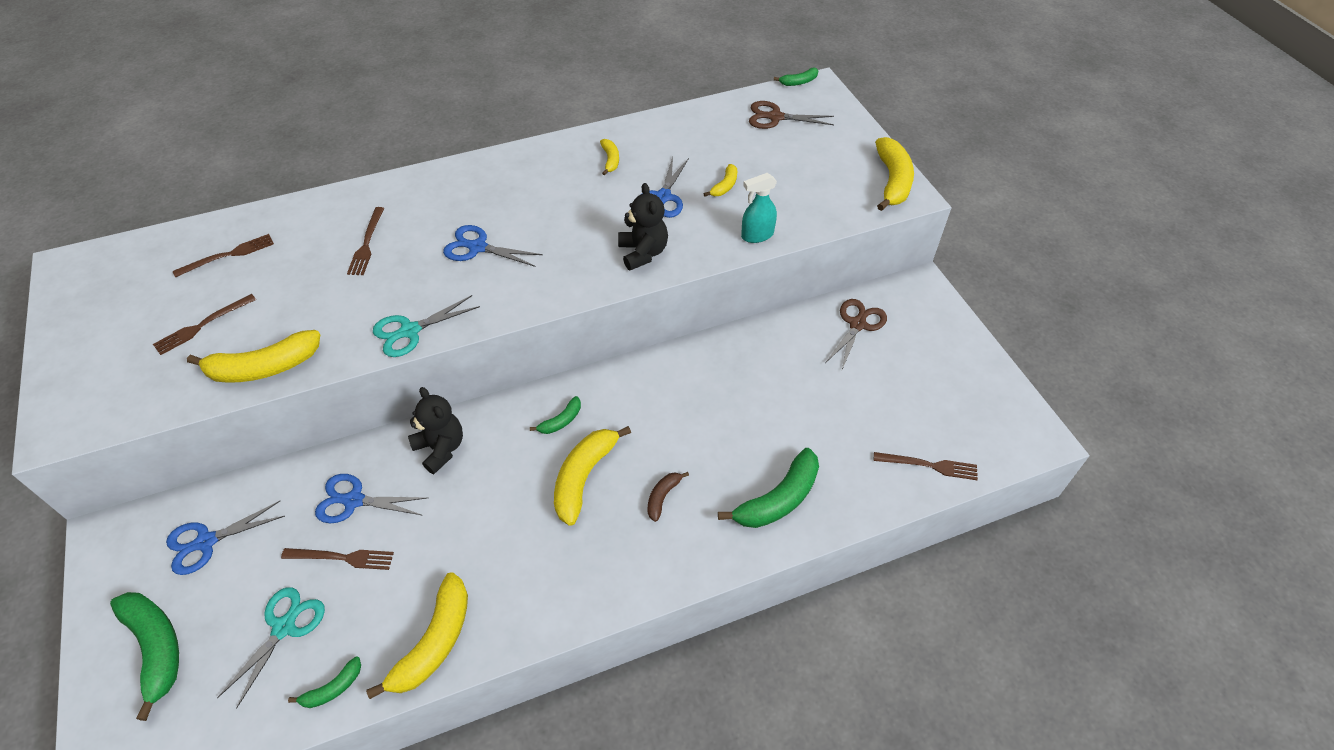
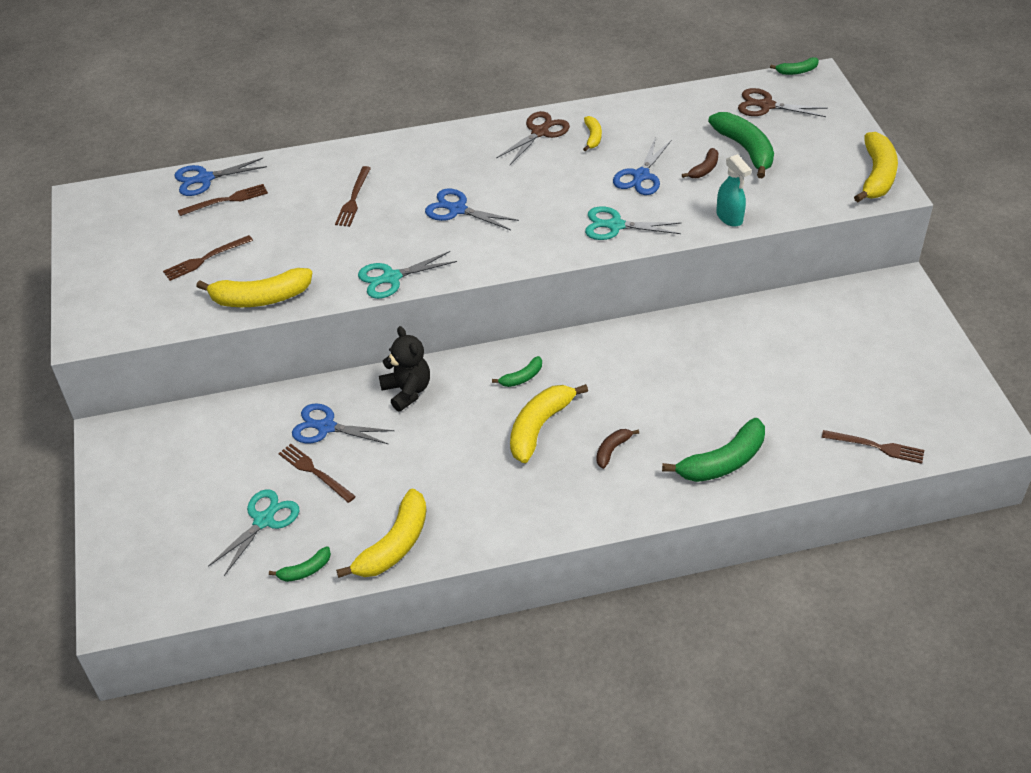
camera: 10 degrees right, 5 degrees down
(156, 648) = (155, 525): green banana -> green banana (745, 149)
(206, 542) = (195, 448): blue scissors -> blue scissors (205, 179)
(342, 558) = (315, 472): brown fork -> brown fork turned 150 degrees counterclockwise
(643, 253) = (615, 226): black teddy bear -> turquoise scissors
(725, 186) = (704, 169): yellow banana -> brown banana
(757, 235) = (729, 217): turquoise spray bottle -> turquoise spray bottle turned 105 degrees counterclockwise
(857, 324) = (827, 315): brown scissors -> brown scissors (540, 132)

